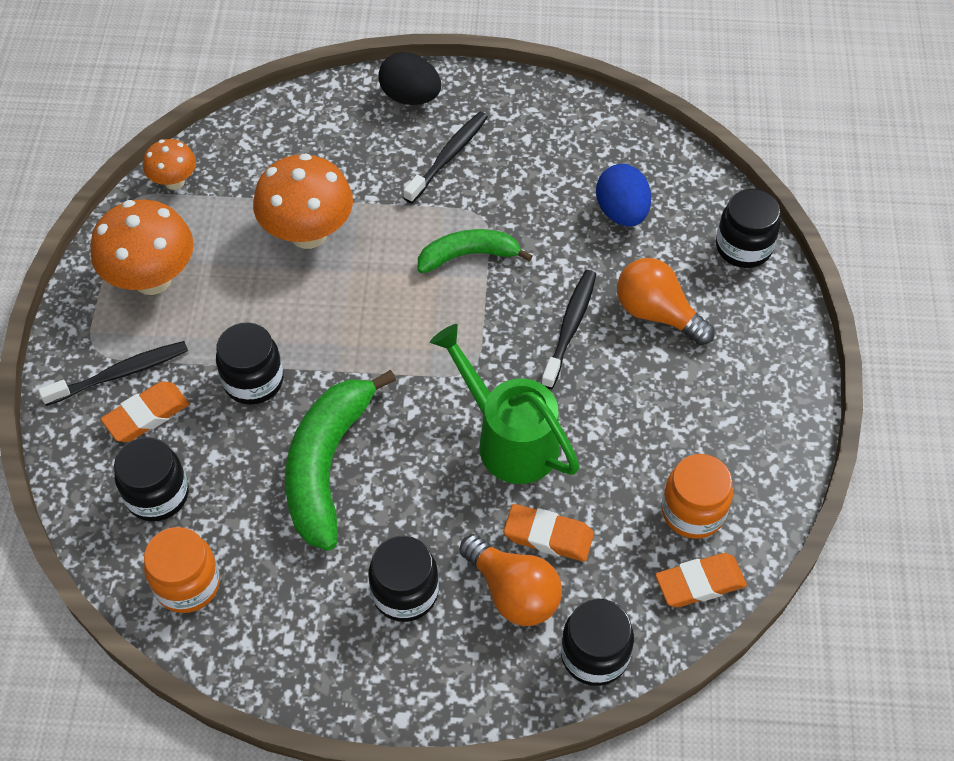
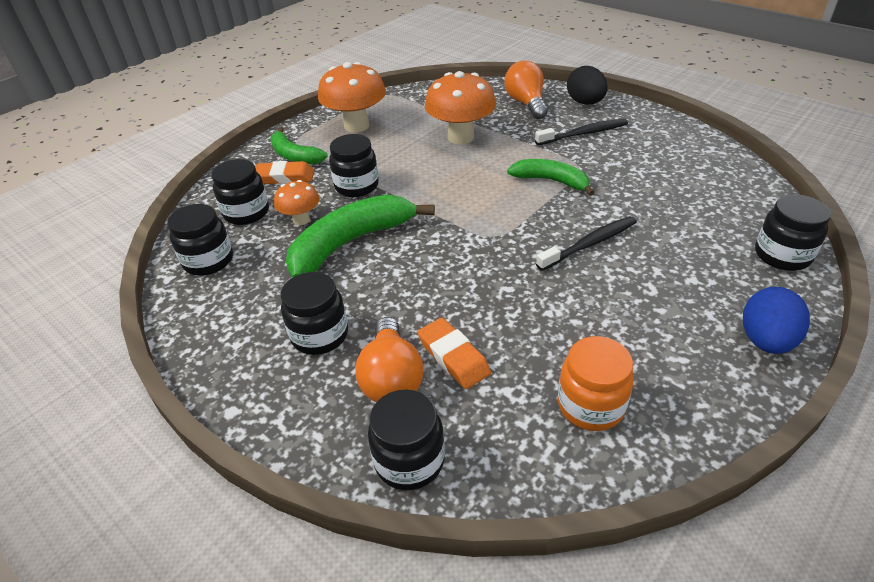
camera: 40 degrees right, 15 degrees down
(120, 373) = (294, 155): black toothbrush -> green banana
(174, 182) = (413, 94): orange mushroom -> orange mushroom (301, 220)
(187, 584) = (208, 261): orange jar -> black jar
(508, 438) = (483, 284): green watering can -> none
(621, 212) = (688, 199): blue egg -> blue egg (765, 340)
(657, 313) = (669, 264): orange light bulb -> orange light bulb (526, 103)
(699, 583) = (551, 463): orange eraser -> none

